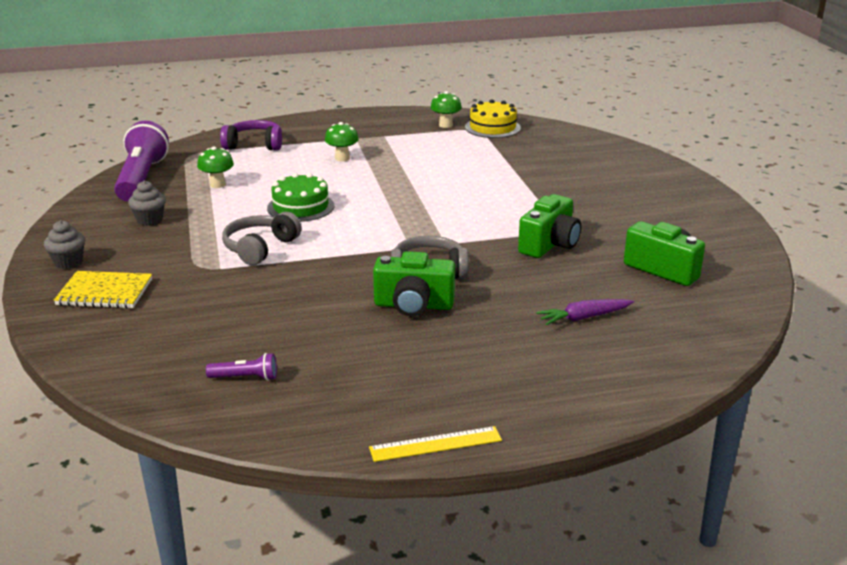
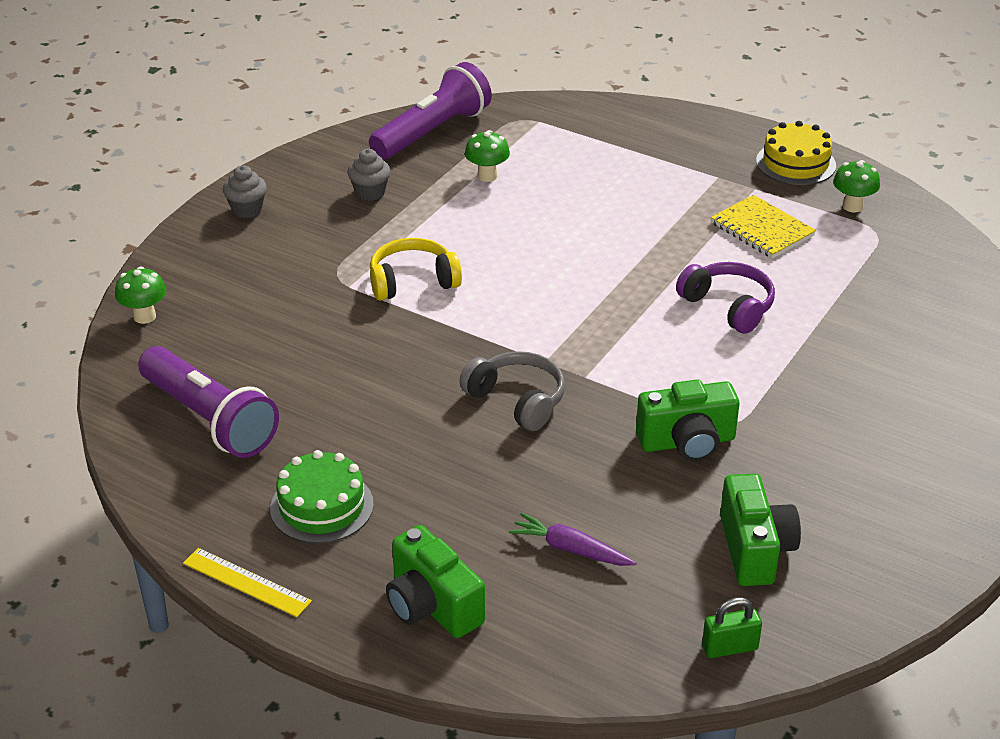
camera: 45 degrees right, 10 degrees up
(105, 292) = (230, 261): yellow notebook -> yellow notebook (762, 229)
(245, 377) = (209, 419): purple flashlight -> purple flashlight, size x2.37
(254, 145) = (597, 135): purple headphones -> purple headphones (728, 306)
(260, 248) = (412, 281): grey headphones -> yellow headphones
(300, 207) = (520, 248): green cake -> green cake (321, 506)
(342, 158) = (658, 201): green mushroom -> green mushroom (144, 316)
(413, 305) = (442, 432): green camera -> green camera (432, 606)
(492, 127) = (904, 238): yellow cake -> yellow cake (795, 163)
(732, 313) = (729, 647): none -> green padlock

